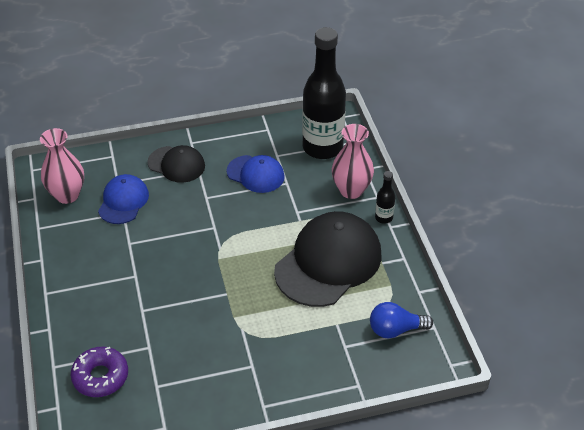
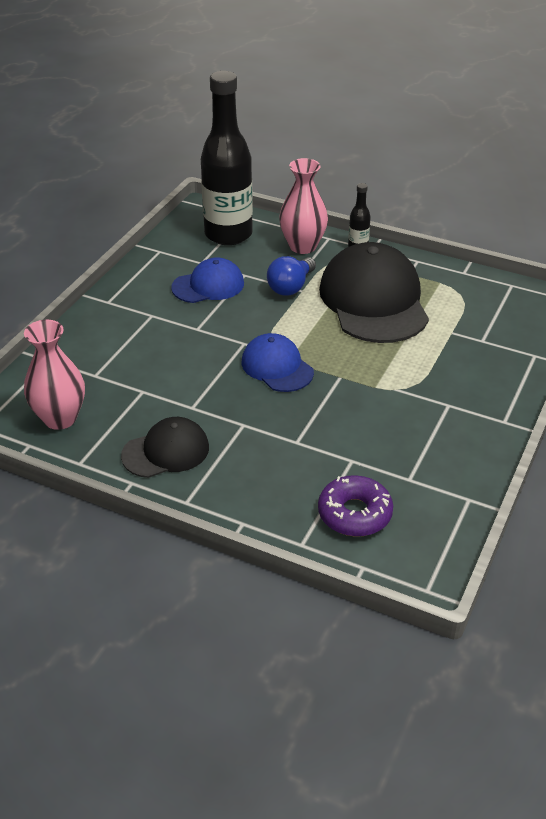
camera: 50 degrees left, 5 degrees down
(123, 201) = (127, 383): blue cap -> blue cap (277, 367)
(176, 164) = (125, 325): black cap -> black cap (166, 451)
(395, 330) = (493, 305): blue light bulb -> blue light bulb (291, 287)

